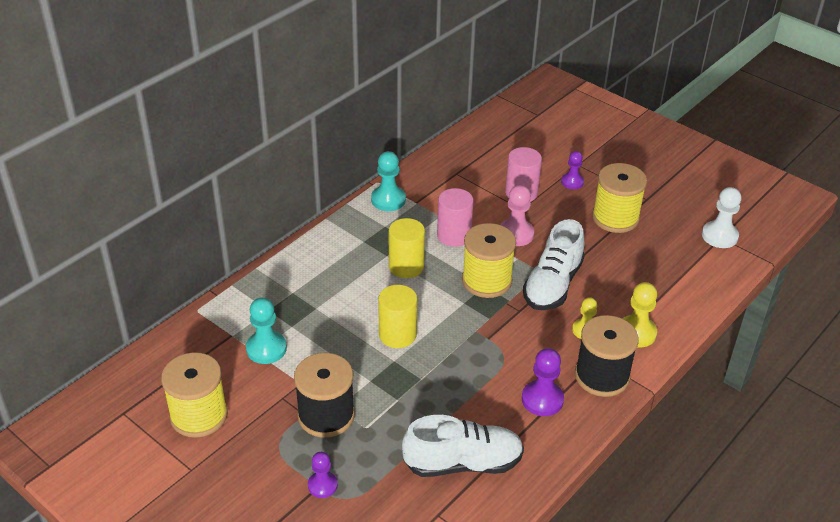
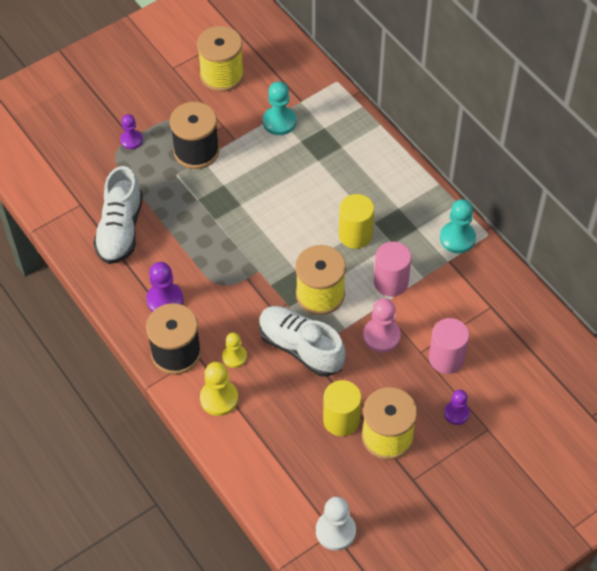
camera: 105 degrees right, 15 degrees up
(397, 335) = (269, 212): yellow cylinder -> yellow cylinder (341, 420)

